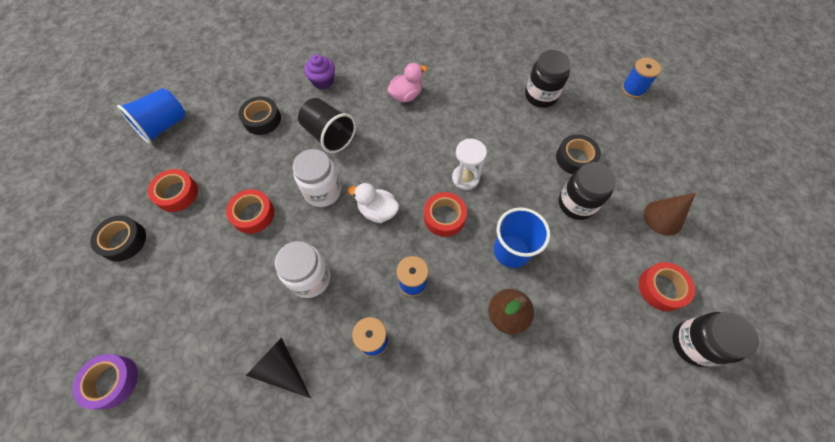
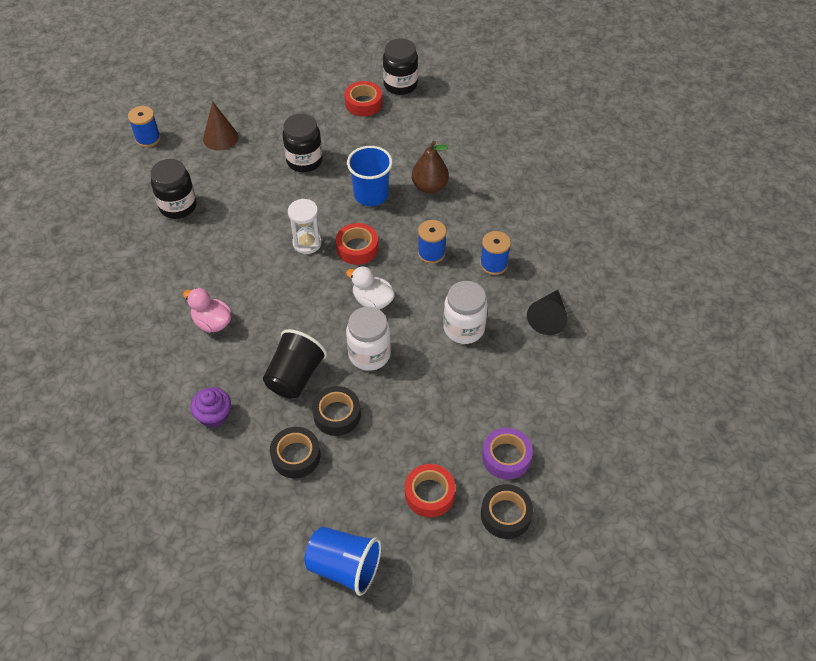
camera: 110 degrees left, 10 degrees down
(112, 381) = (627, 438): purple tape -> purple tape (506, 457)
(253, 214) = (421, 405): red tape -> none
(377, 211) = (372, 301): white duck -> white duck turned 120 degrees clockwise
(575, 158) = (253, 168): black tape -> black tape (337, 414)
(663, 217) = (296, 107): brown cone -> brown cone (220, 138)

